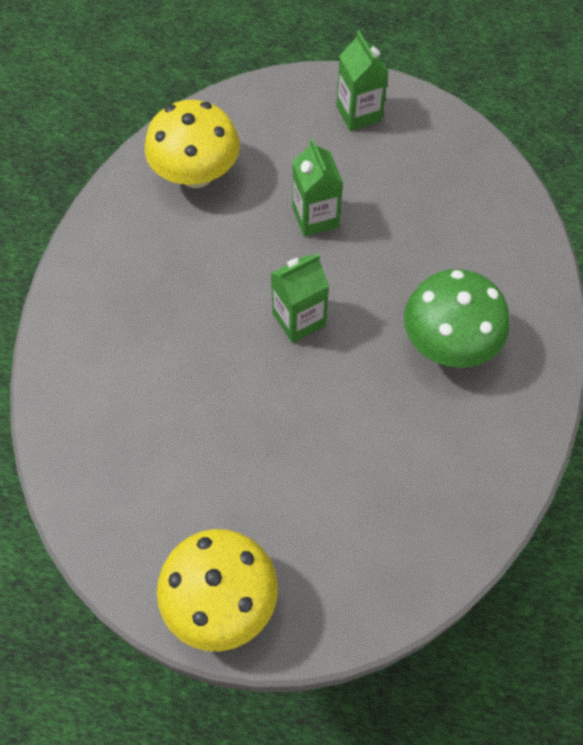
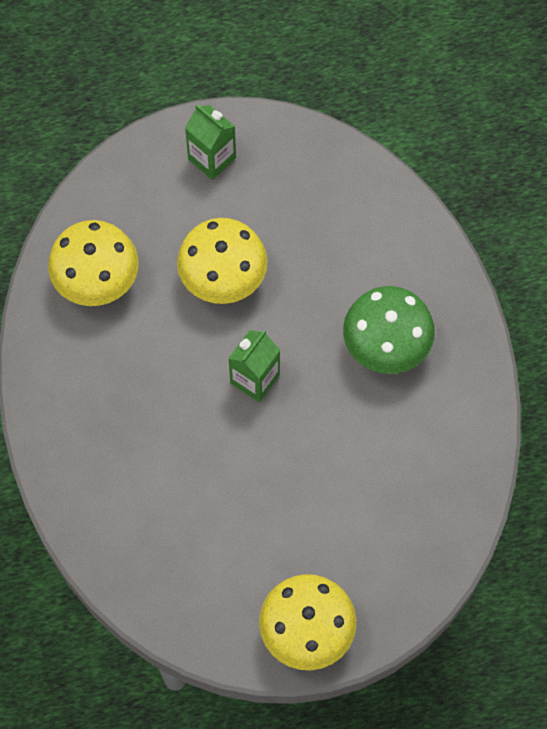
camera: 25 degrees left, 5 degrees up
(315, 217) = (223, 278): green carton -> yellow mushroom

